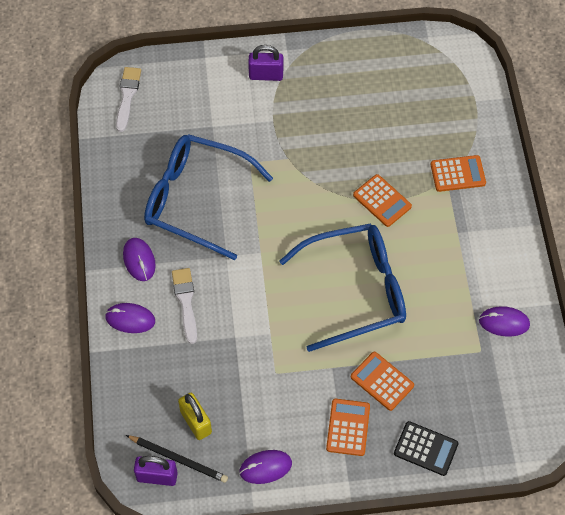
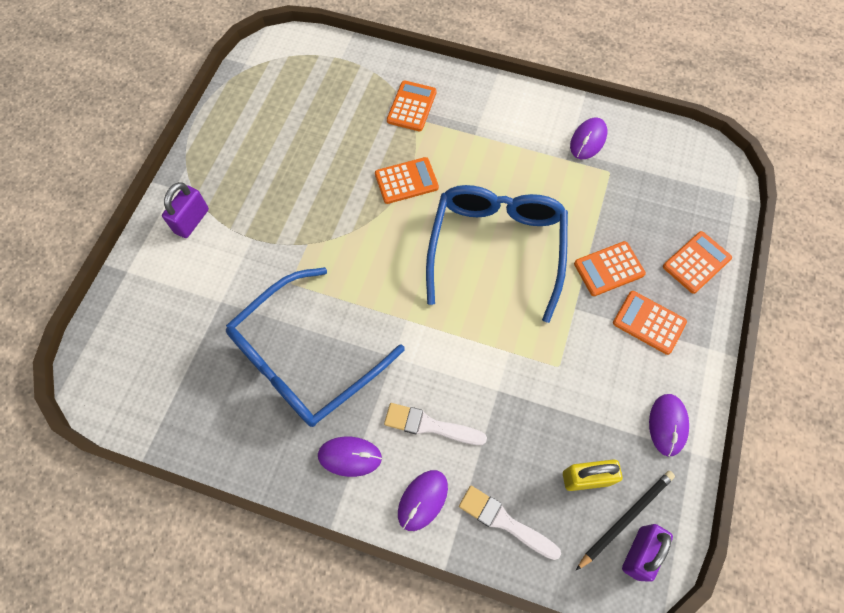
camera: 65 degrees left, 5 degrees up
(127, 96) = (120, 378): white brush -> white brush (505, 522)
(425, 449) = (696, 262): black calculator -> orange calculator

